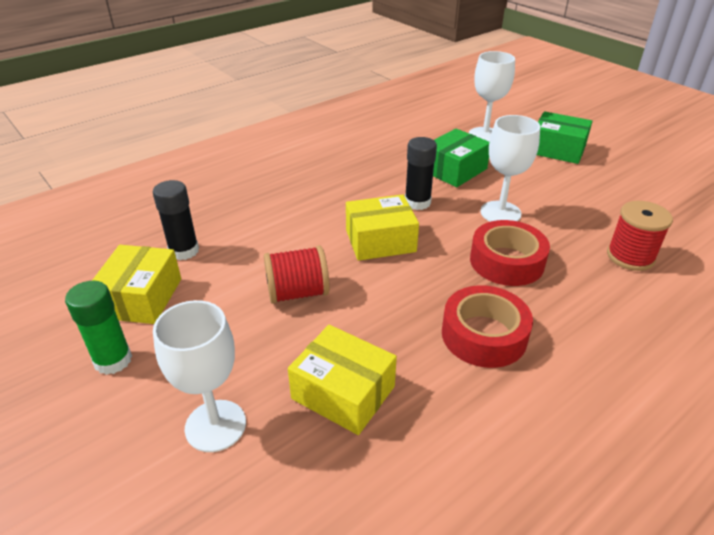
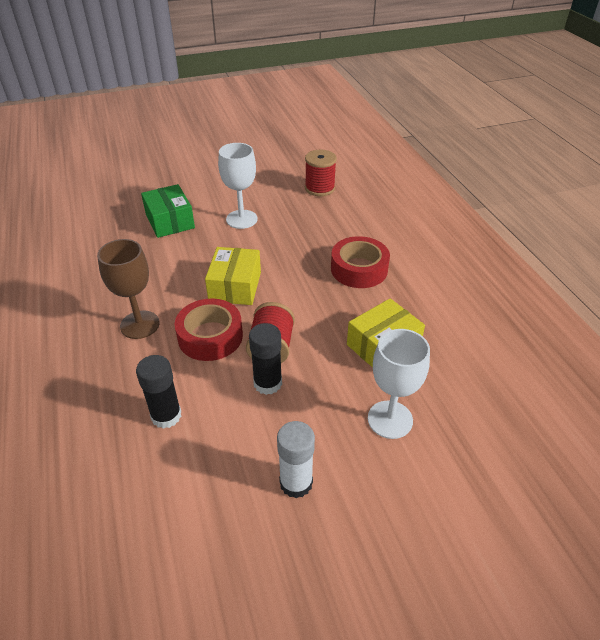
camera: 70 degrees left, 5 degrees up
(113, 360) = (296, 483): green glue stick -> white glue stick
(141, 298) = (220, 456): yellow box -> none
(292, 201) = (140, 325): none -> brown goblet
(417, 202) = (199, 253): black glue stick -> black glue stick (267, 383)
(485, 135) = (133, 190): white goblet -> none
(506, 261) = (296, 236): red tape -> red tape (210, 336)
(557, 149) = (184, 167): green box -> none

